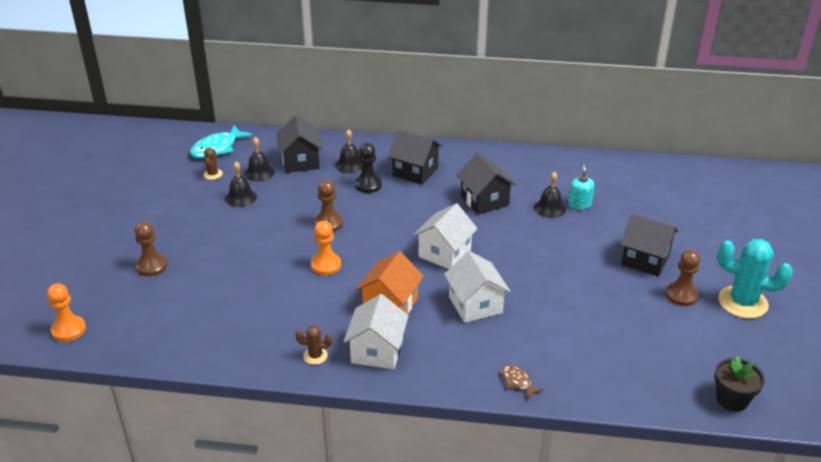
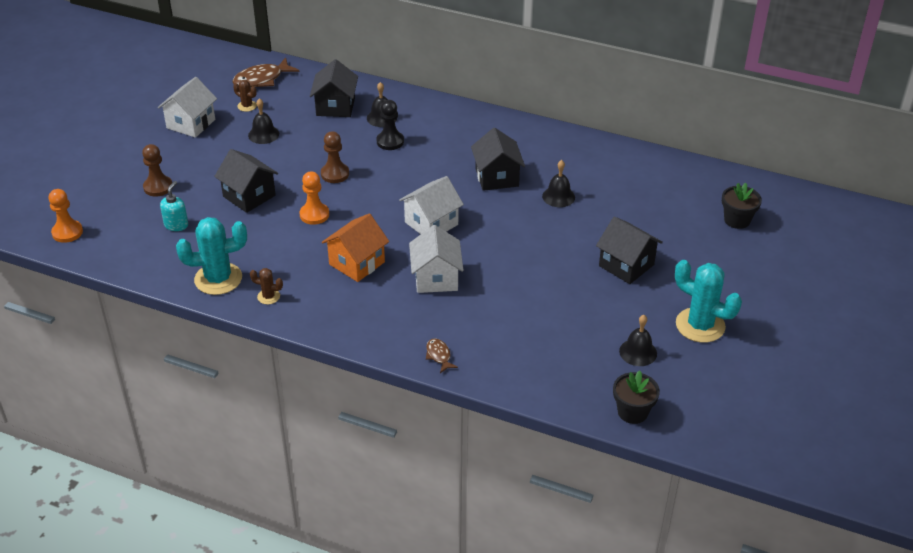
camera: 15 degrees right, 5 degrees up
(213, 174) = (247, 106): brown cactus -> brown cactus turned 75 degrees counterclockwise
(217, 148) = (262, 79): turquoise fish -> brown fish
(254, 348) = (218, 279): none -> turquoise cactus
(259, 172) = (291, 111): black bell -> black bell (638, 352)
(377, 351) = (325, 303): white house -> white house (191, 124)
(415, 171) = (443, 135): black house -> black house (249, 196)
(579, 204) = (591, 198): turquoise soap dispenser -> turquoise soap dispenser (176, 225)
(681, 295) = (642, 307): brown pawn -> none
(717, 202) = (737, 220): none -> black flower pot

